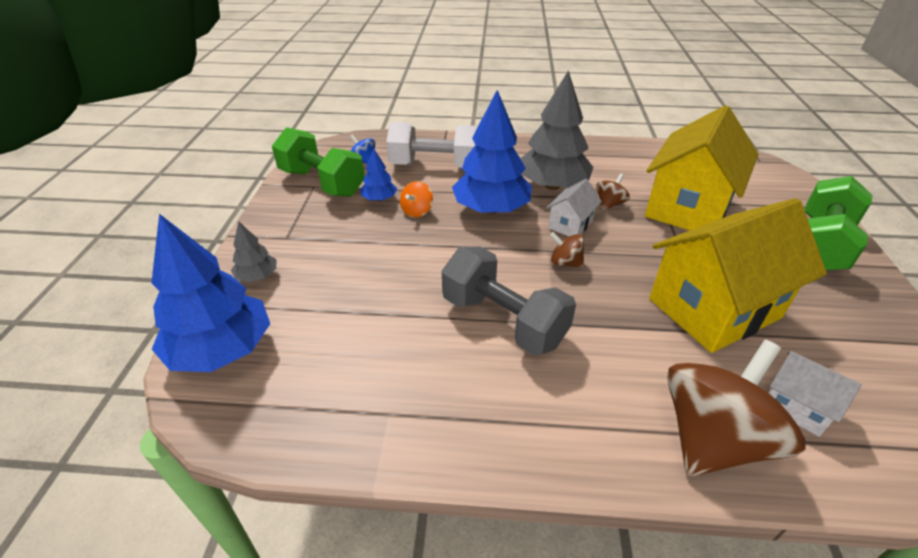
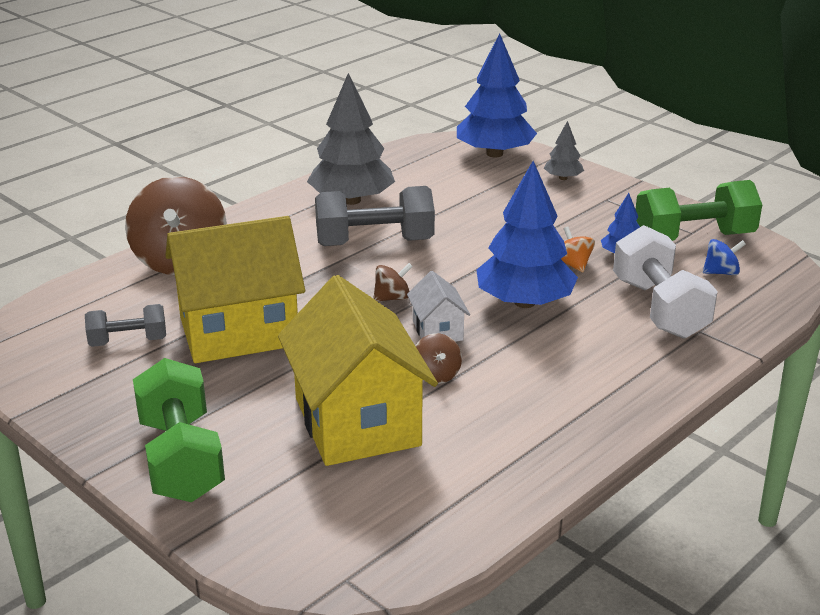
camera: 130 degrees right, 10 degrees down
(434, 166) = (659, 308): white dumbbell -> white dumbbell turned 60 degrees counterclockwise
(552, 185) = (520, 360): grey tree -> grey tree (351, 200)
(714, 308) = (238, 331): yellow house -> yellow house turned 60 degrees clockwise
(796, 406) = (137, 301): white house -> none
(826, 360) = (128, 341): none -> grey dumbbell

